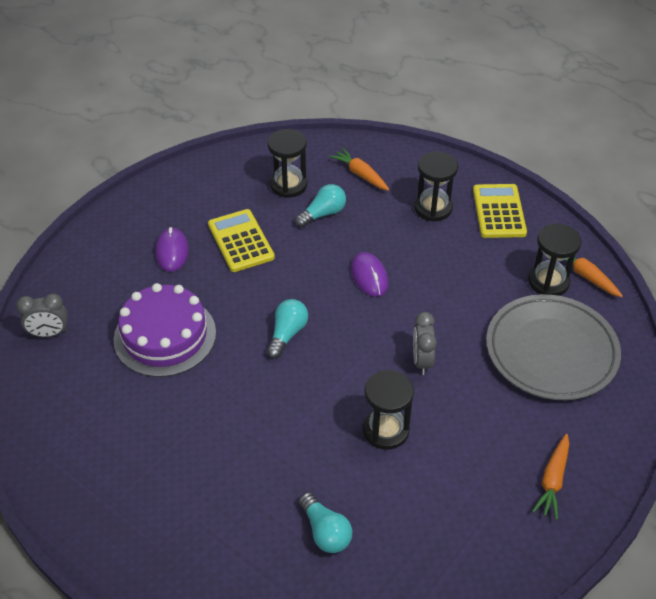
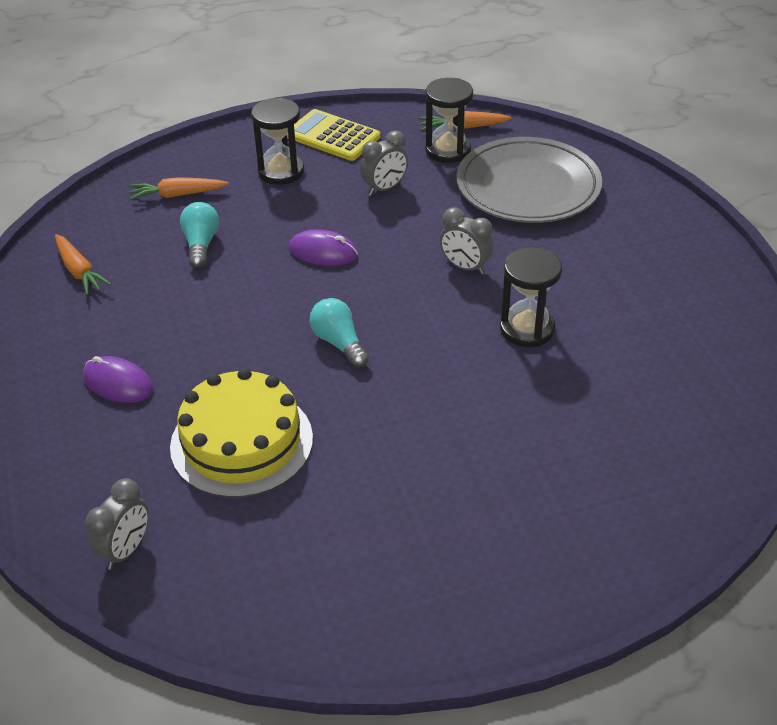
camera: 55 degrees left, 5 degrees down
(165, 336) = (241, 442): purple cake -> yellow cake
(240, 241) = (167, 321): yellow calculator -> none
(288, 185) = (128, 250): black hourglass -> none
(325, 531) = (614, 425): turquoise light bulb -> none
(467, 271) = (384, 188): none -> grey clock
(552, 480) = (667, 254): orange carrot -> orange carrot (79, 271)

